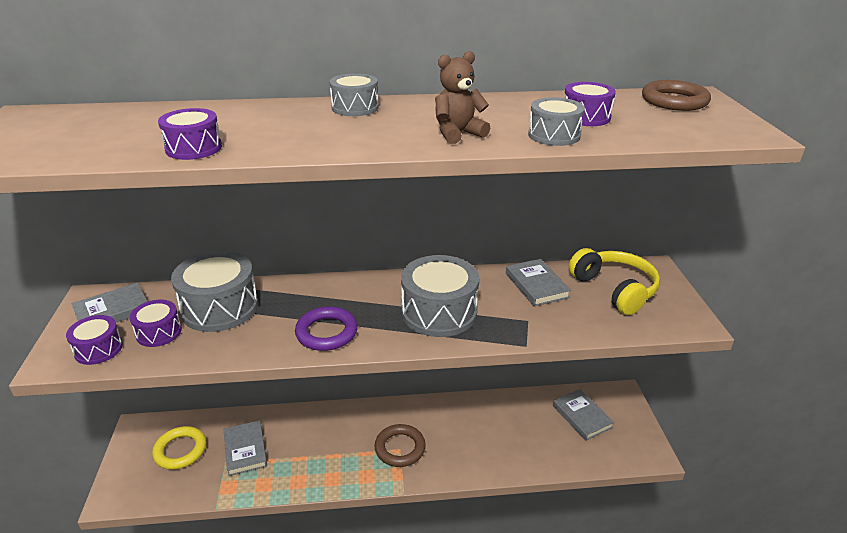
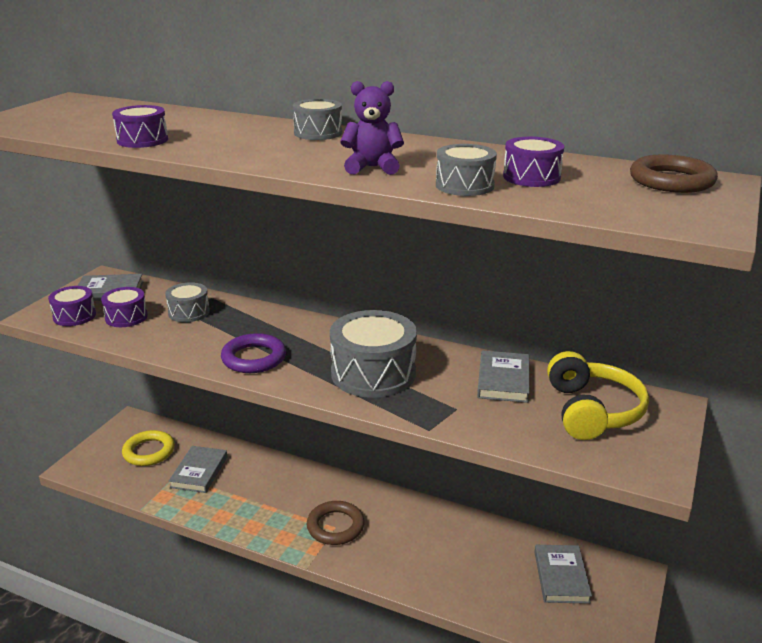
camera: 30 degrees right, 5 degrees down
(220, 307) = (189, 312): grey drum -> grey drum, size x0.55
(458, 133) = (372, 168): brown teddy bear -> purple teddy bear

